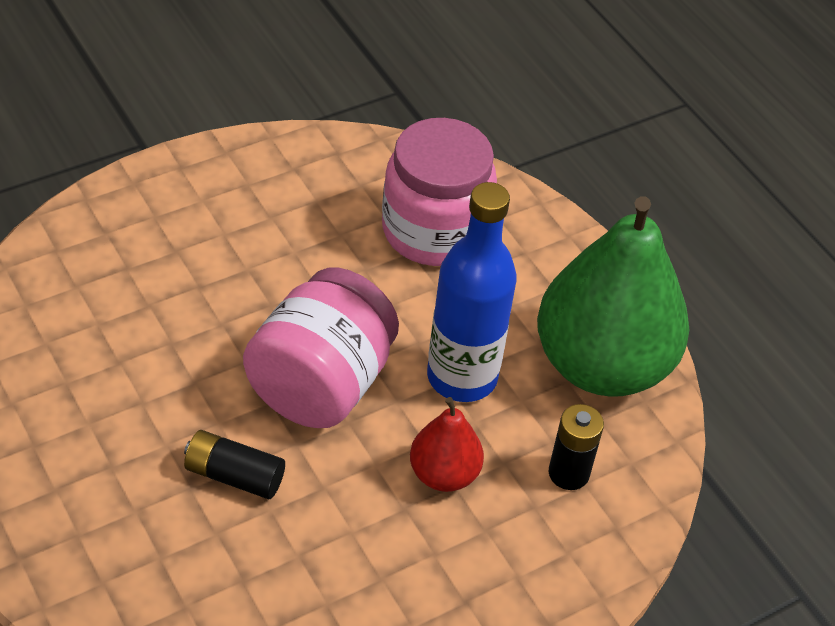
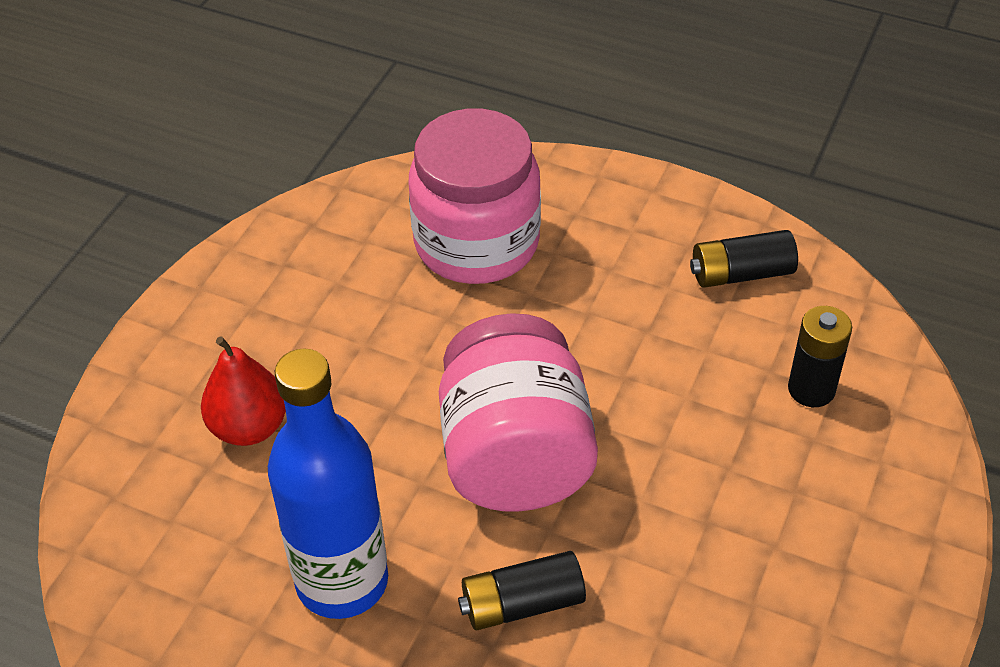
camera: 30 degrees left, 0 degrees up
(444, 474) = (709, 465): red pear -> red pear (249, 427)
(462, 377) = (635, 363): blue bottle -> blue bottle (342, 581)
(602, 365) = (741, 273): green pear -> black battery

